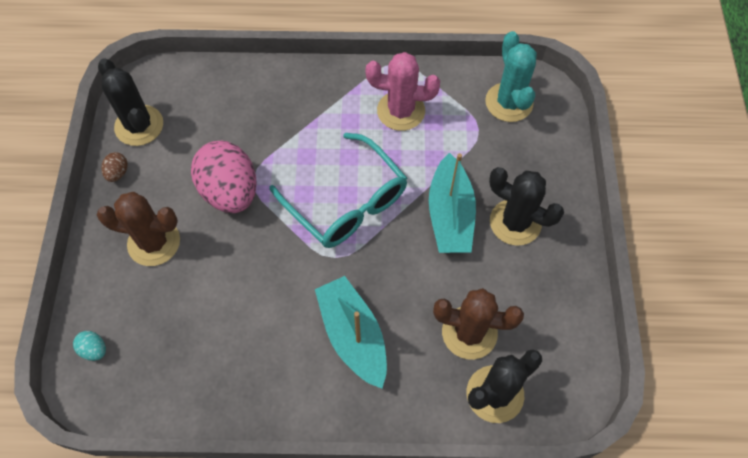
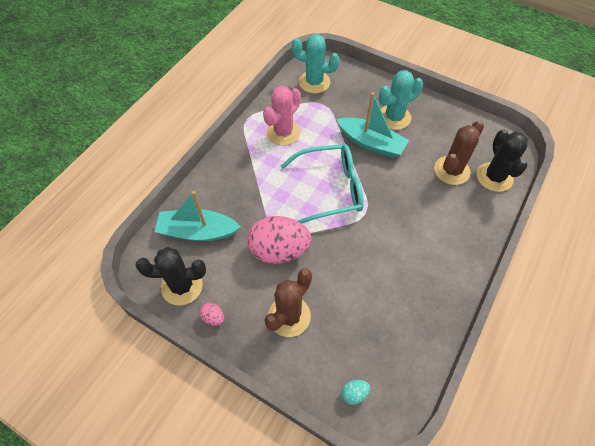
camera: 60 degrees left, 5 degrees down
(118, 173) = (213, 317): brown egg -> pink egg
(353, 336) = (425, 228): turquoise boat -> turquoise boat (198, 231)
(515, 222) = (394, 117): black cactus -> turquoise cactus

